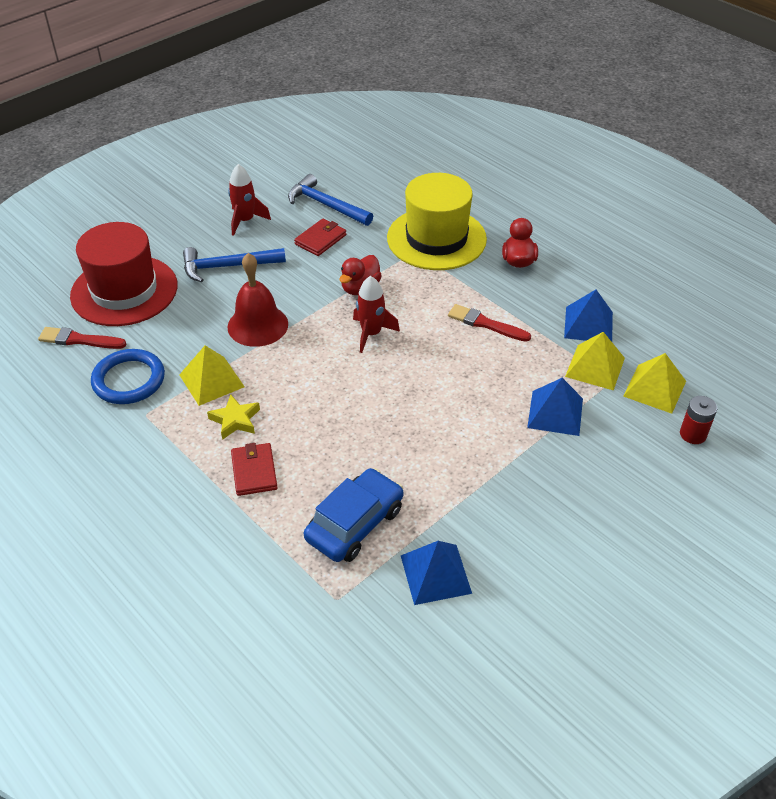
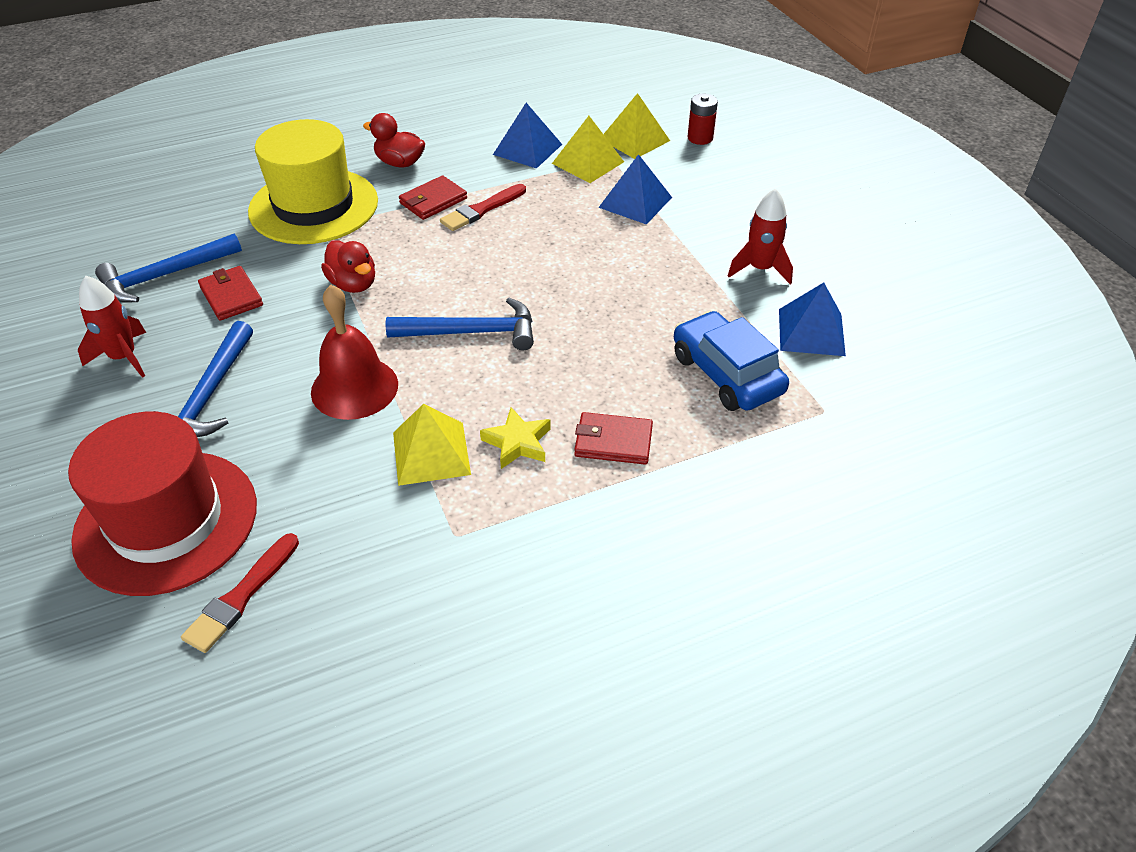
camera: 70 degrees left, 0 degrees up
(129, 380) = (374, 544): blue ring -> none
(337, 364) = (472, 332): none -> blue hammer
(371, 334) = (440, 294): red rocket -> red rocket (760, 269)
(480, 294) = (433, 201): none -> red wallet

